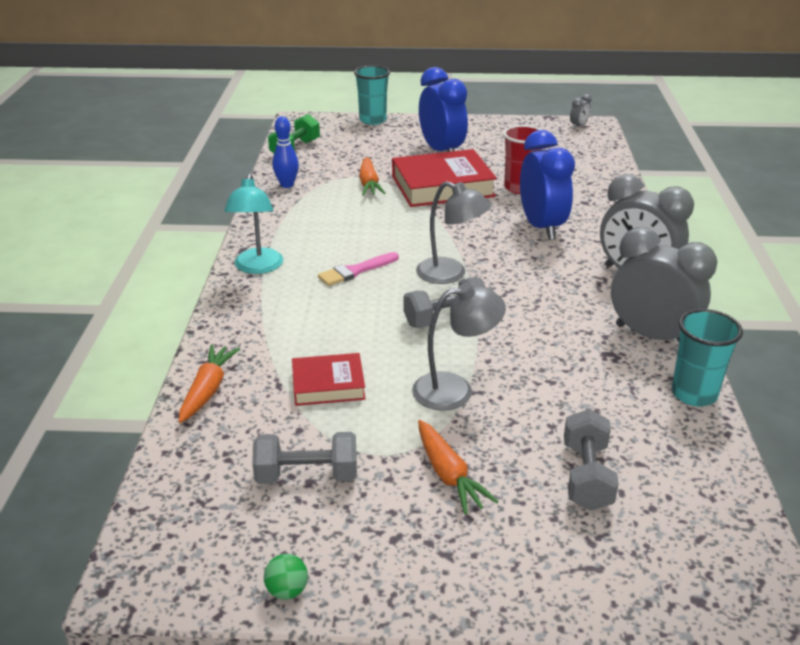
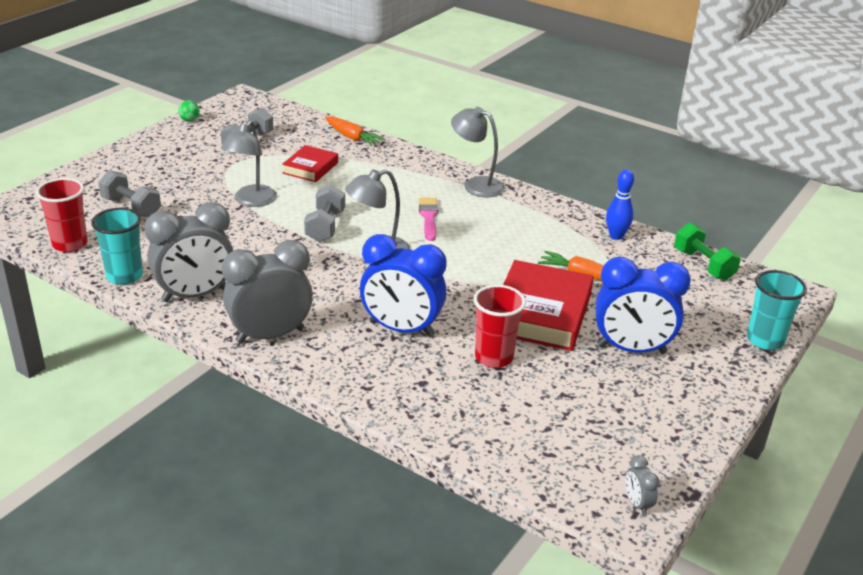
camera: 120 degrees right, 0 degrees up
(257, 267) = (476, 185): turquoise lamp -> grey lamp
(448, 475) = (193, 174): orange carrot -> none
(713, 473) = (70, 244): none -> red cup

